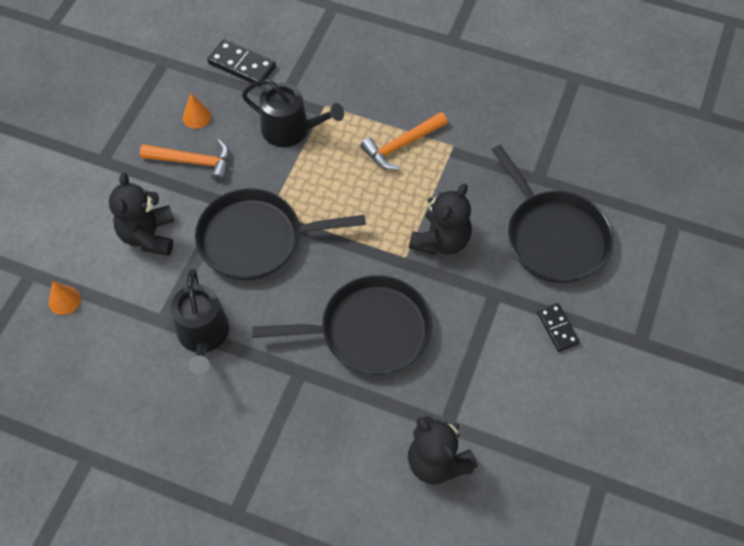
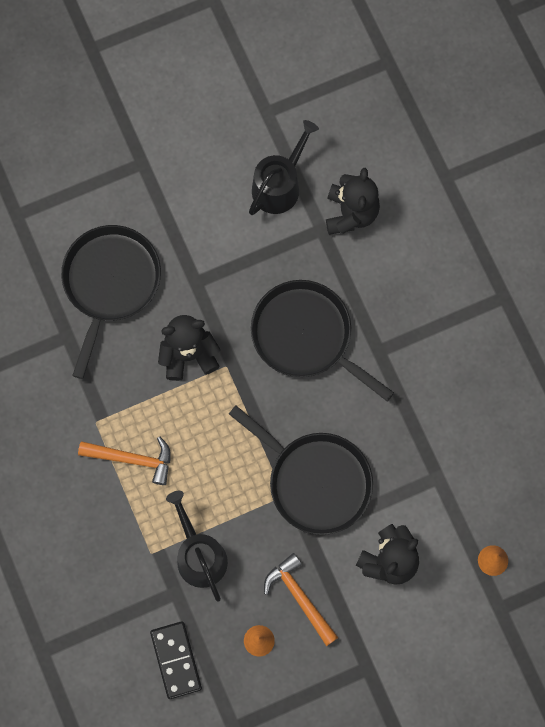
camera: 135 degrees left, 15 degrees up
(203, 335) = (419, 438): black watering can -> black watering can (279, 185)
(557, 328) = (183, 221): black domino -> none

